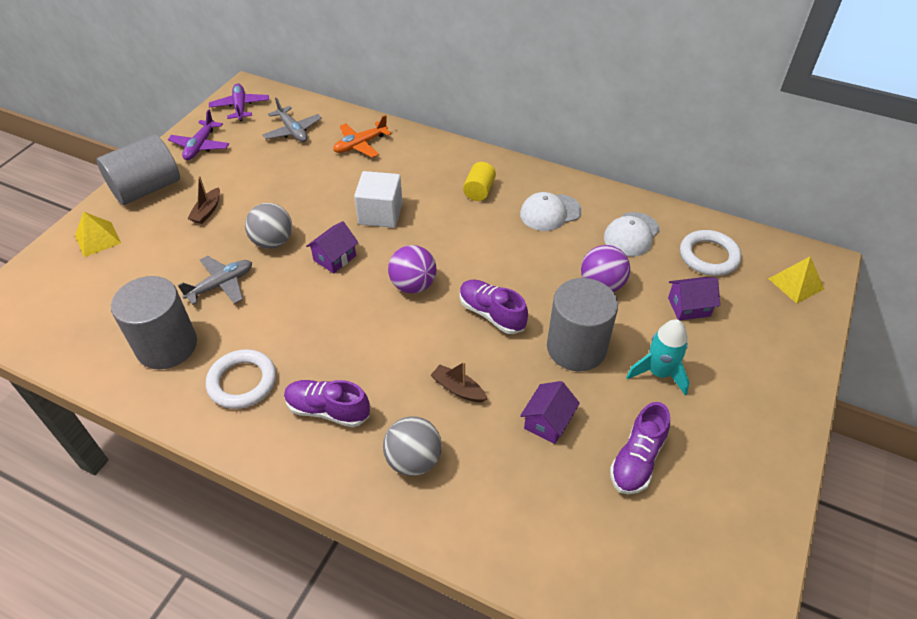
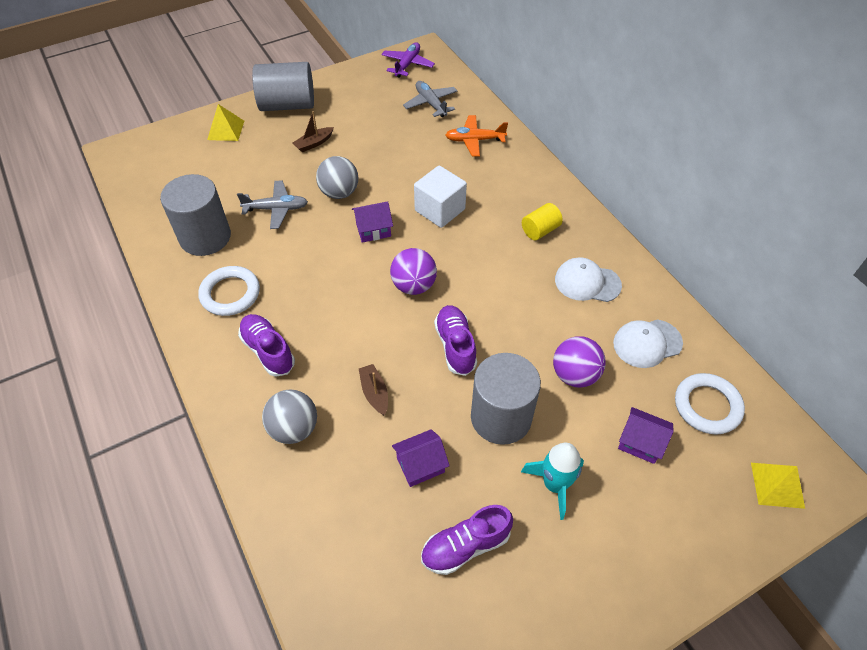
camera: 35 degrees right, 5 degrees up
(200, 146) = (352, 86): purple plane -> none
(293, 131) = (431, 103): grey plane -> grey plane turned 150 degrees clockwise

